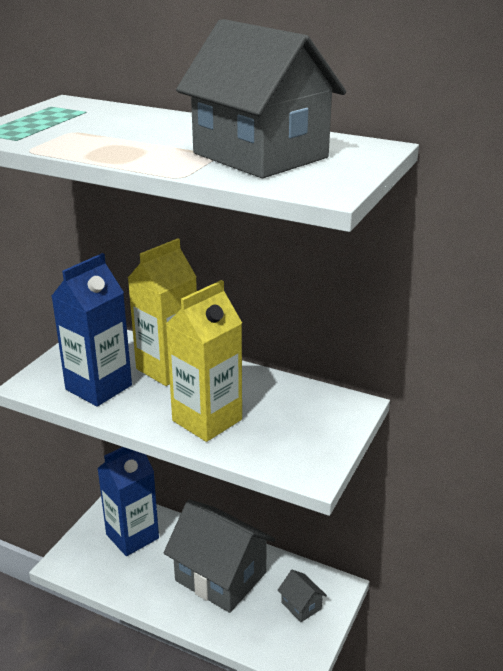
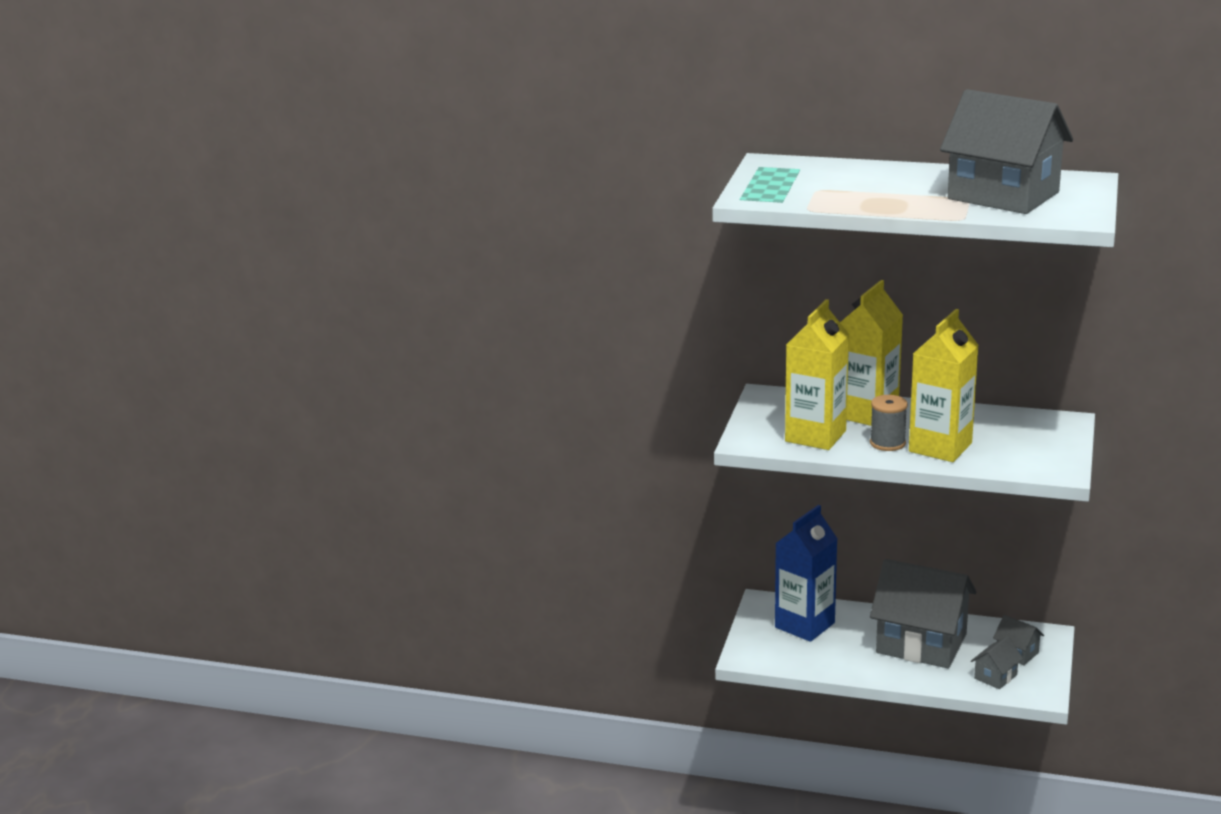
camera: 10 degrees left, 5 degrees down
(98, 387) = (815, 436): blue carton -> yellow carton
(159, 406) = (887, 443): none -> grey spool
(267, 632) = (995, 677): none -> grey house

